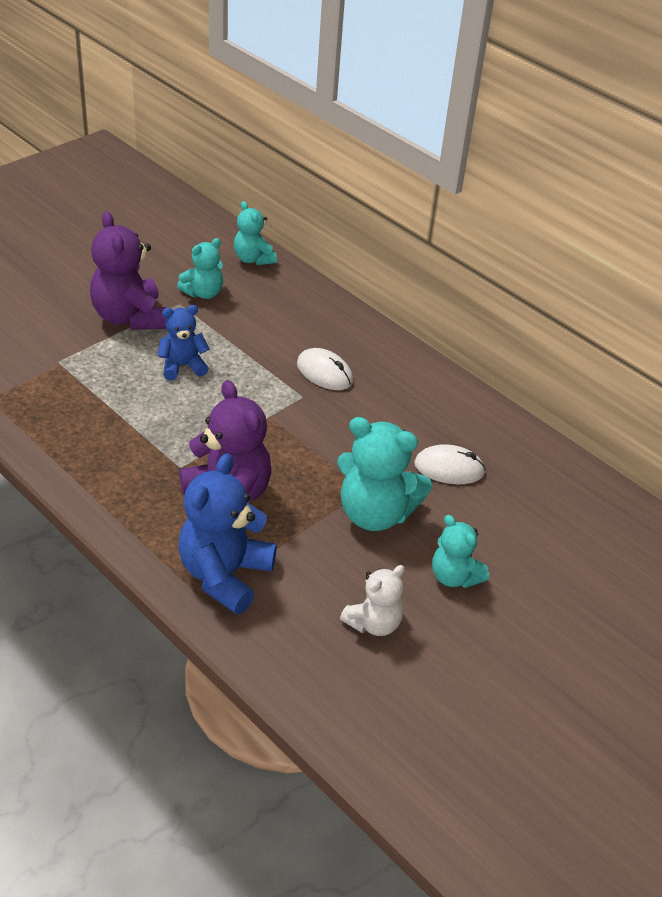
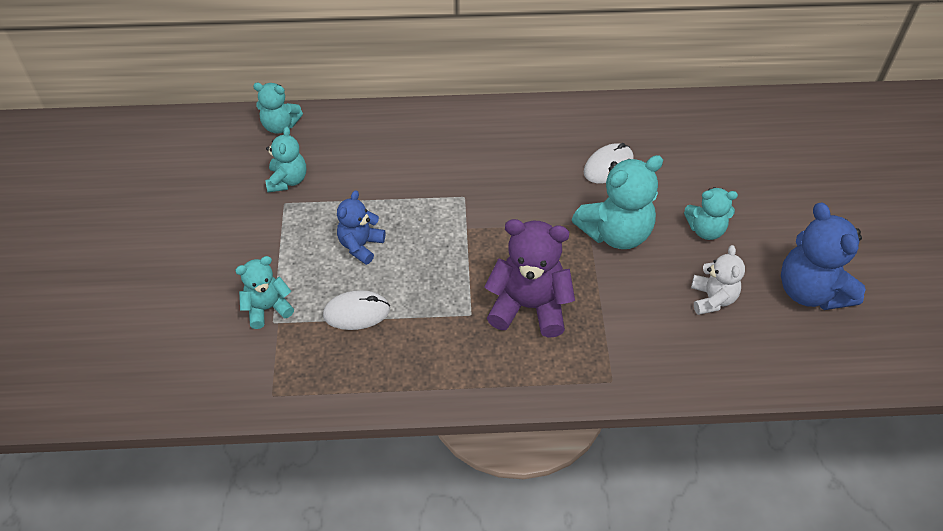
camera: 45 degrees left, 10 degrees up
(68, 351) = (267, 308): none -> turquoise teddy bear
(129, 317) = (268, 244): purple teddy bear -> none
(224, 575) = (602, 354): blue teddy bear -> blue teddy bear (810, 291)
(324, 373) = (451, 168): white mouse -> white mouse (356, 312)

